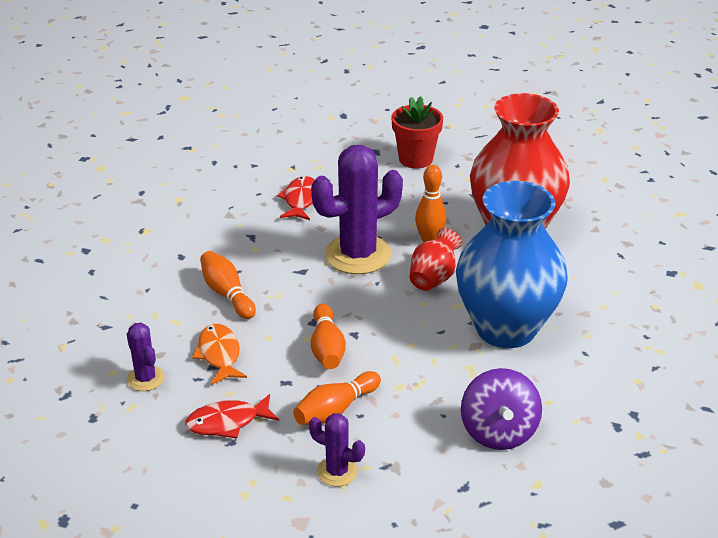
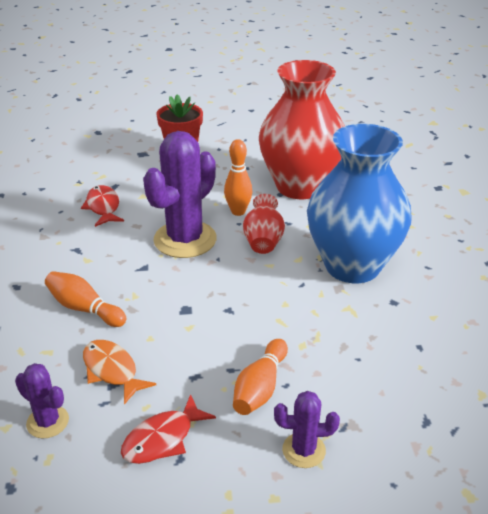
camera: 25 degrees left, 0 degrees up
(327, 348) = (212, 330): orange bowling pin -> none
(498, 432) = (415, 358): purple spinning top -> none

